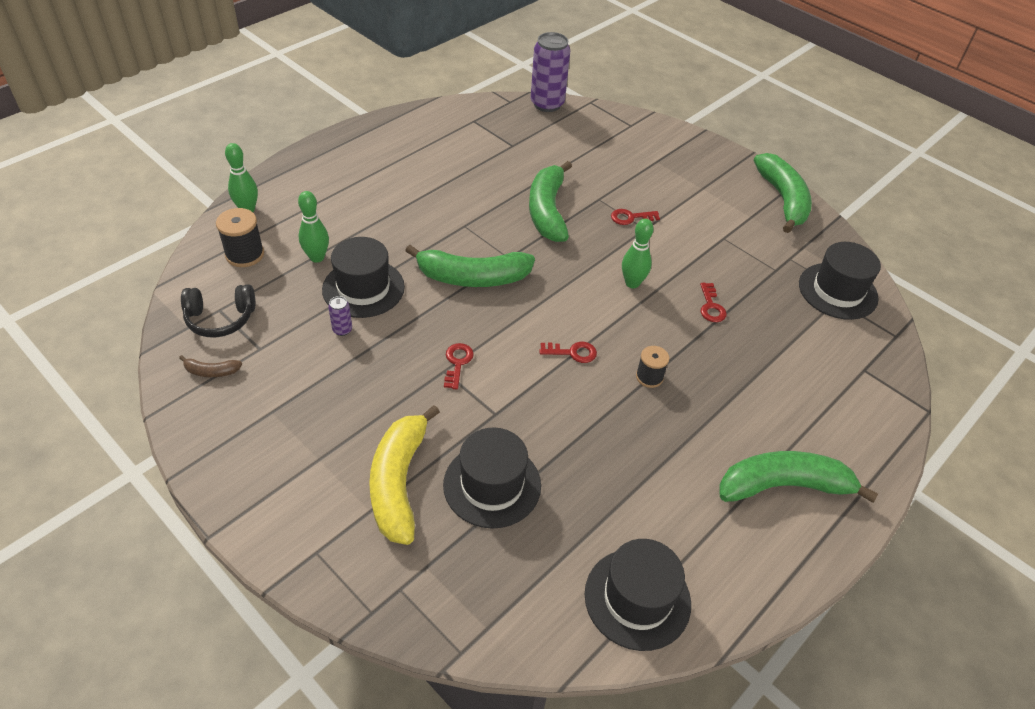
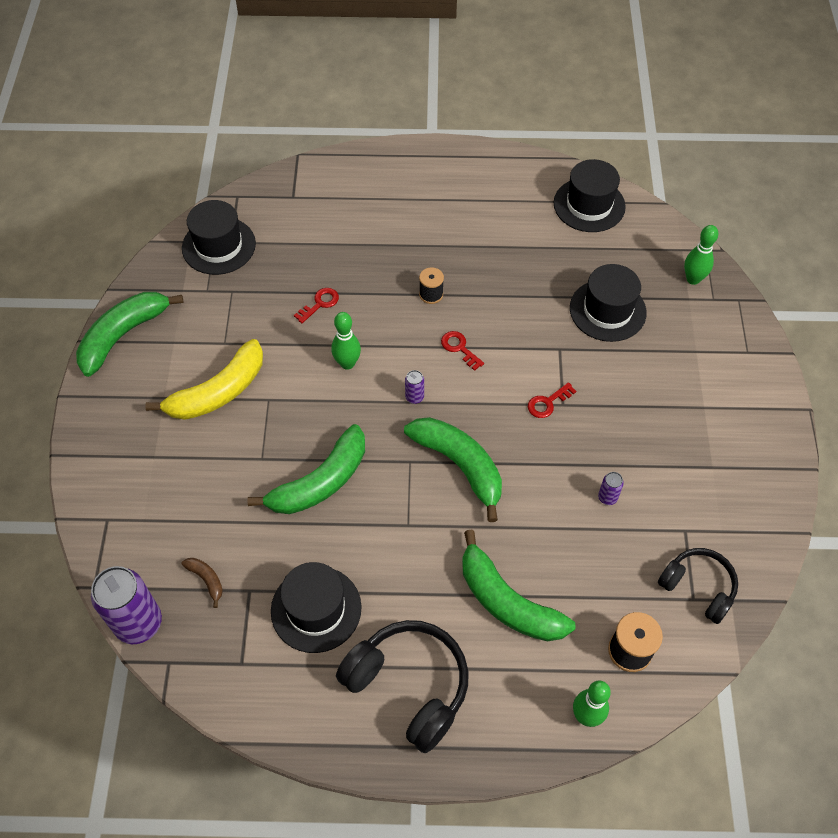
camera: 130 degrees left, 10 degrees up
(211, 371) = (736, 537): brown banana -> brown banana (206, 580)
(317, 257) = (568, 593): green bowling pin -> green bowling pin (693, 279)
(363, 288) = (557, 526): black hat -> black hat (316, 609)
(371, 162) = (409, 686): none -> black headphones
(398, 482) = (664, 354): yellow banana -> yellow banana (218, 392)
(558, 296) = (414, 397): none -> purple can
(630, 217) = (264, 418): red key -> none
(783, 485) = (440, 188): green banana -> green banana (507, 601)

